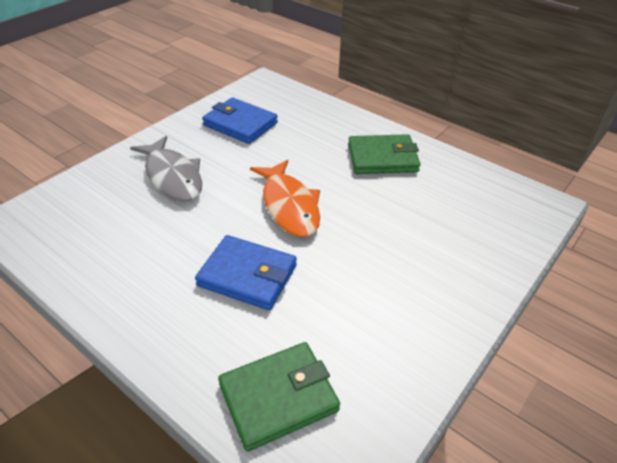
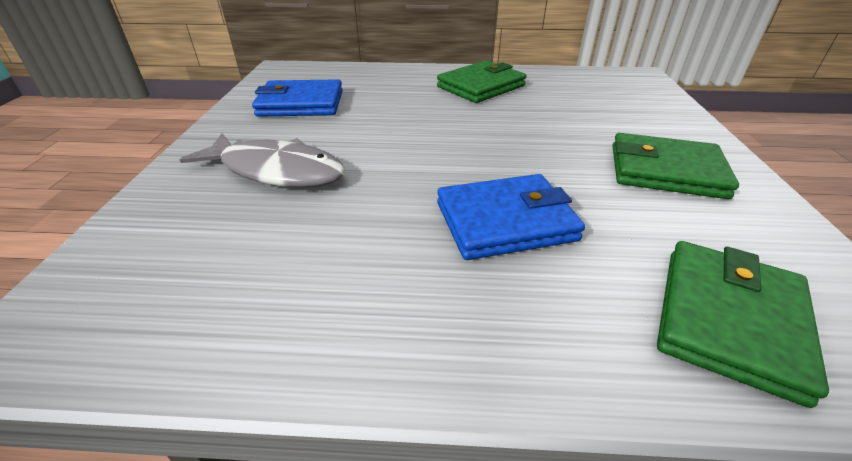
camera: 35 degrees left, 5 degrees down
(289, 206) = (453, 146): orange fish -> none
(403, 299) = (665, 171): none -> green wallet

